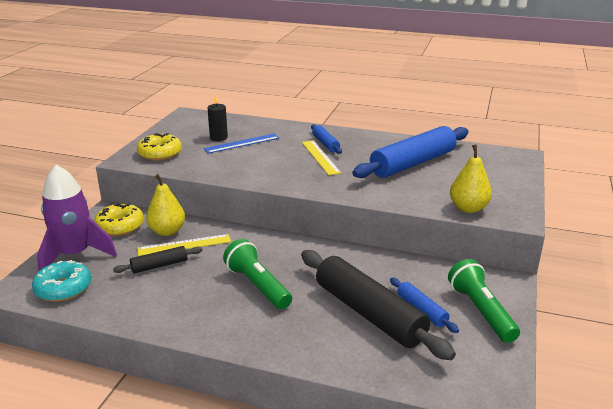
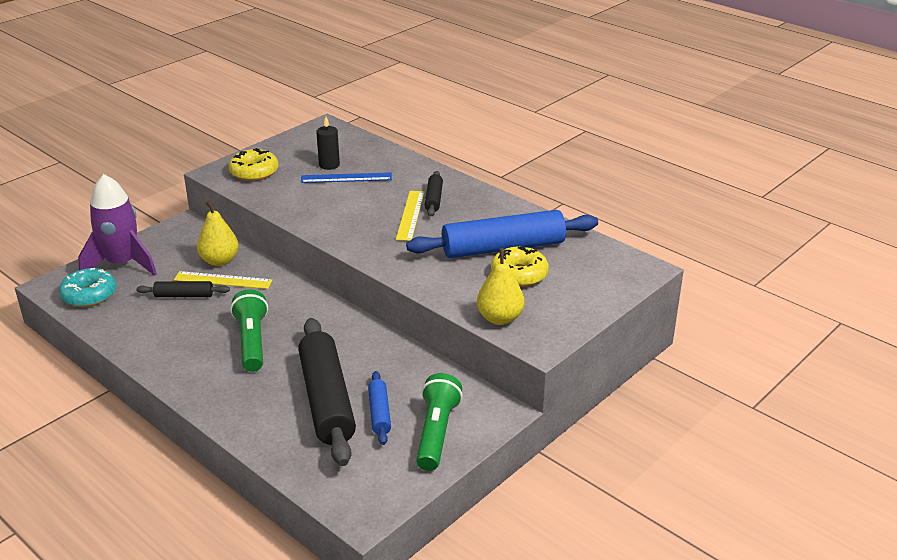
camera: 25 degrees right, 5 degrees up
(120, 226) = (182, 244): yellow donut -> yellow donut (519, 274)
(325, 144) = (434, 199): blue rolling pin -> black rolling pin

